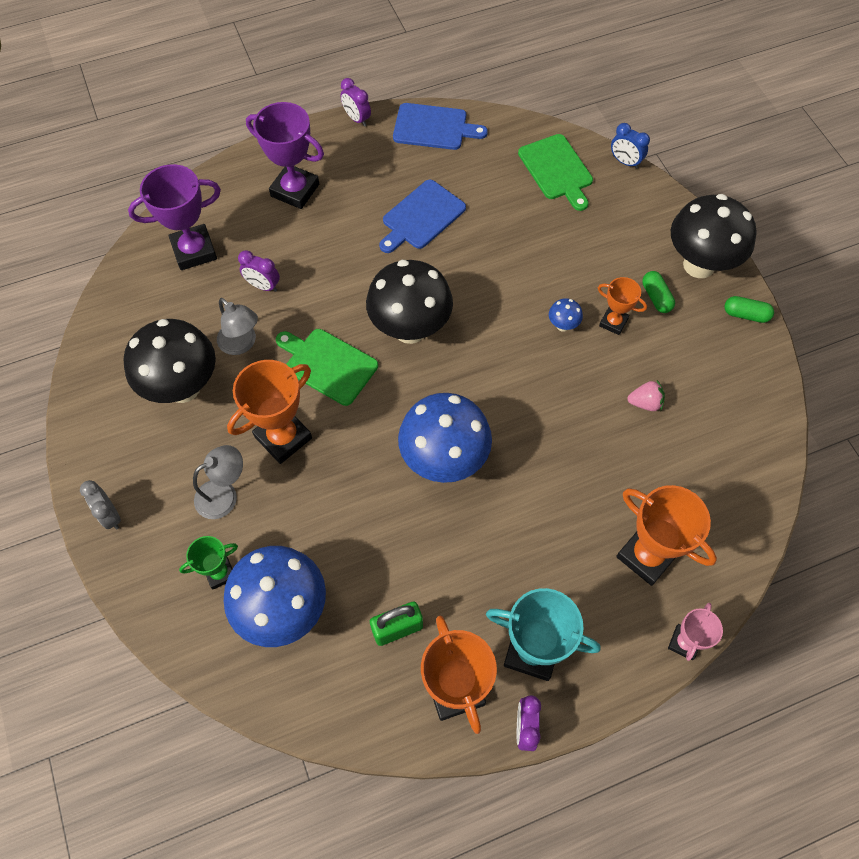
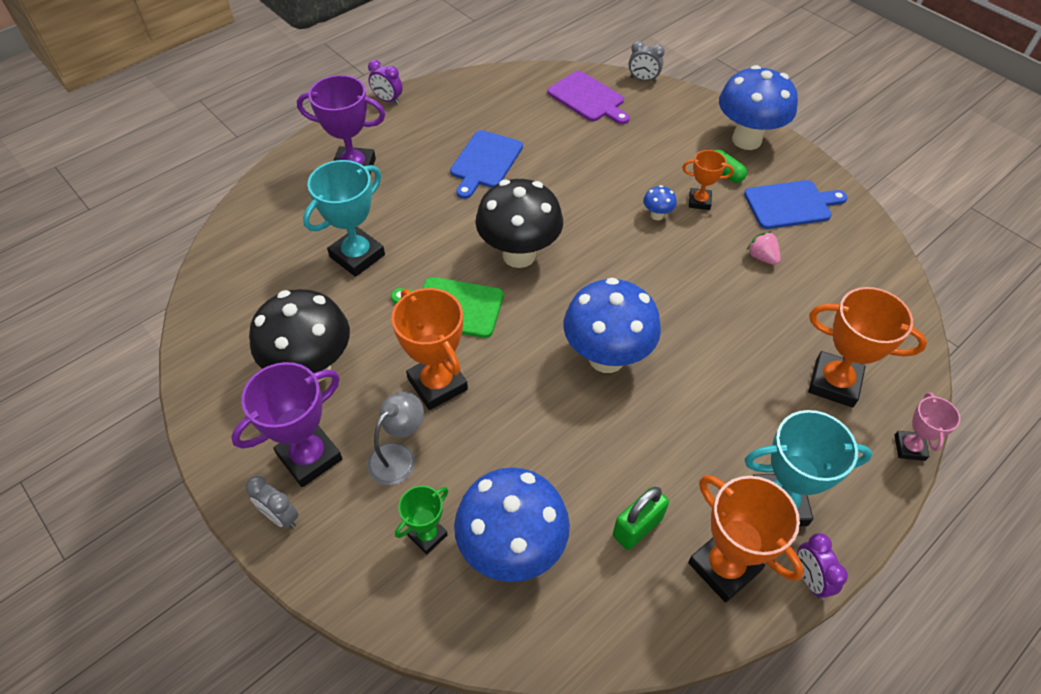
camera: 20 degrees left, 10 degrees down
(194, 251) = (273, 243): purple trophy -> purple trophy (309, 457)
(242, 344) = (357, 312): grey lamp -> none
(263, 286) = (357, 256): purple clock -> turquoise trophy
(283, 437) = (437, 384): orange trophy -> orange trophy turned 60 degrees counterclockwise
(433, 127) = (462, 91): blue cutting board -> blue cutting board (791, 204)
(556, 170) = (588, 98): green cutting board -> purple cutting board
(625, 162) = (643, 79): blue clock -> grey clock
(645, 403) = (762, 257): pink strawberry -> pink strawberry turned 105 degrees counterclockwise
(699, 265) = (746, 140): black mushroom -> blue mushroom
(745, 315) = (806, 167): green capsule -> none

